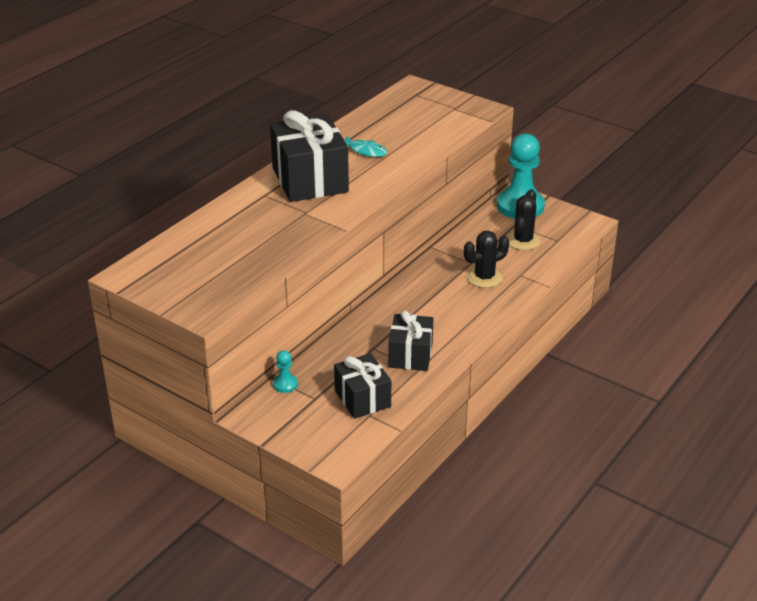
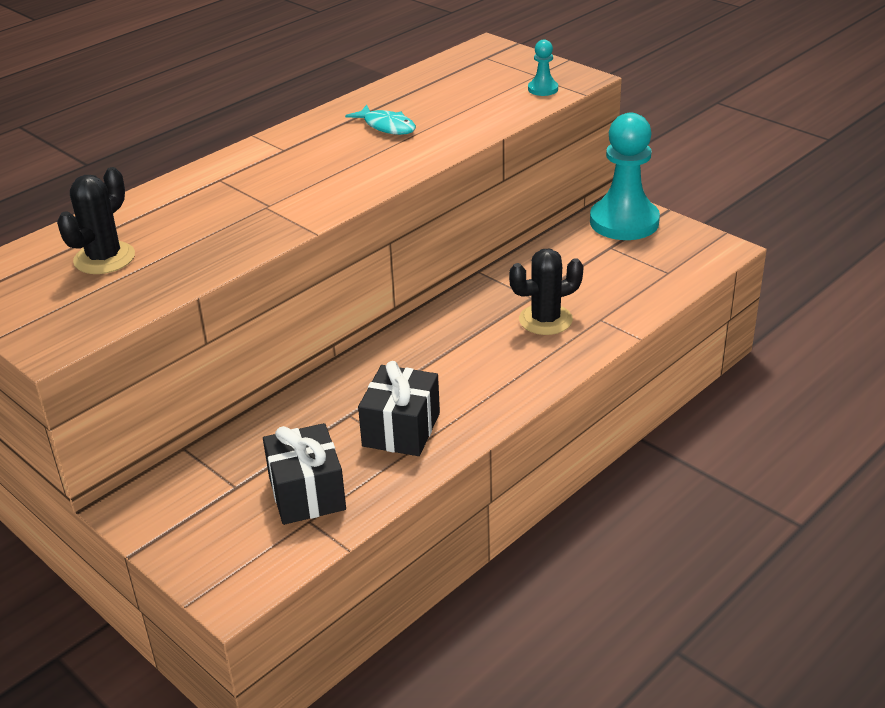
camera: 10 degrees right, 0 degrees up
(285, 384) = (200, 461): turquoise pawn -> turquoise pawn (543, 89)
(310, 180) = (292, 162): black gift -> none
(523, 241) = (616, 270): black cactus -> black cactus (104, 258)

